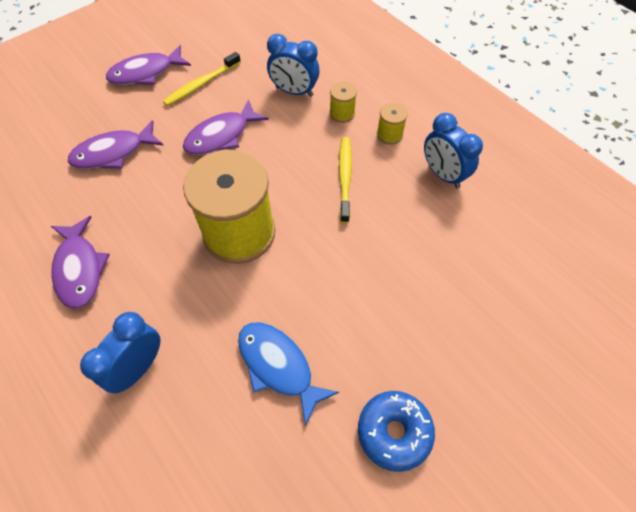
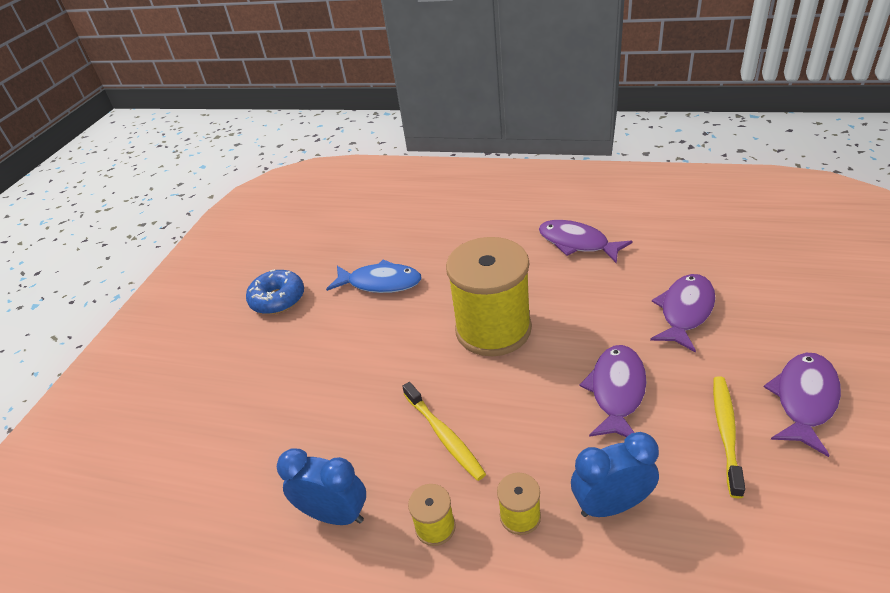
camera: 150 degrees right, 20 degrees down
(139, 367) = (470, 234): blue clock -> none

